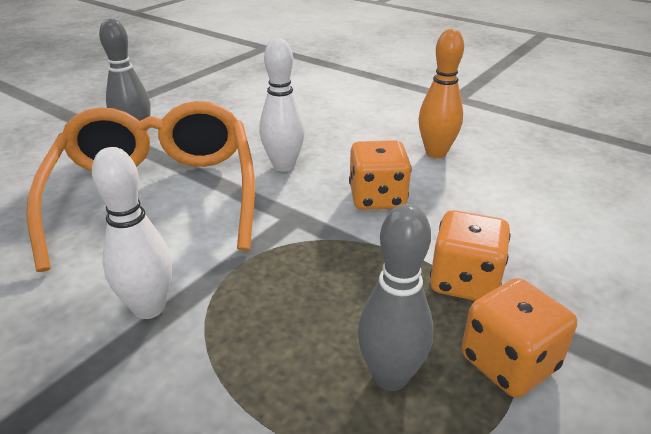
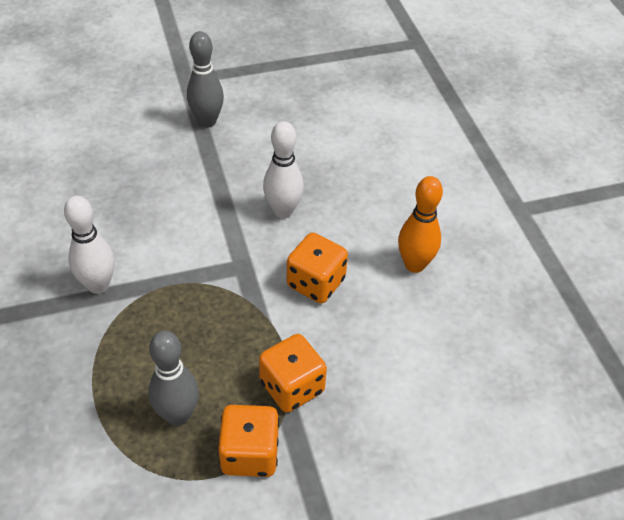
camera: 35 degrees right, 15 degrees up
(156, 195) = (174, 191): orange glasses -> none

